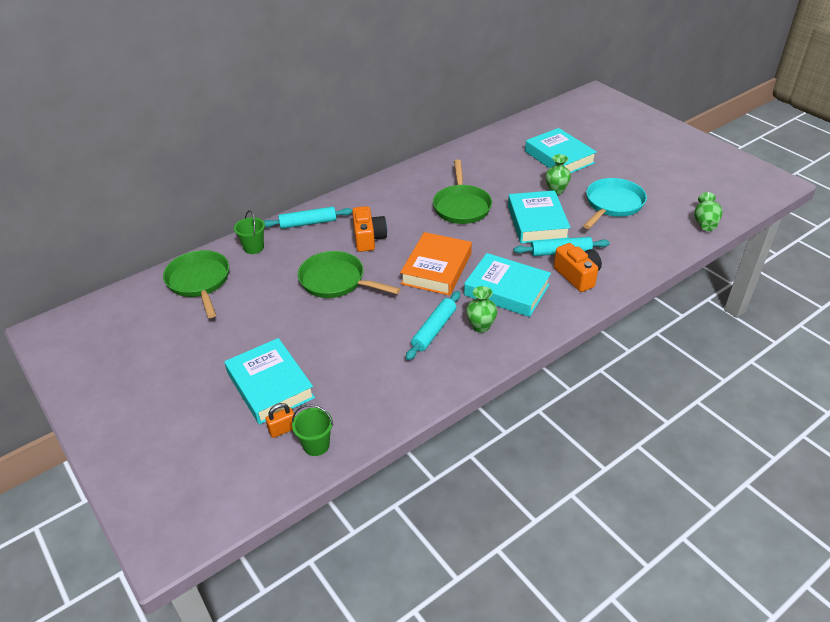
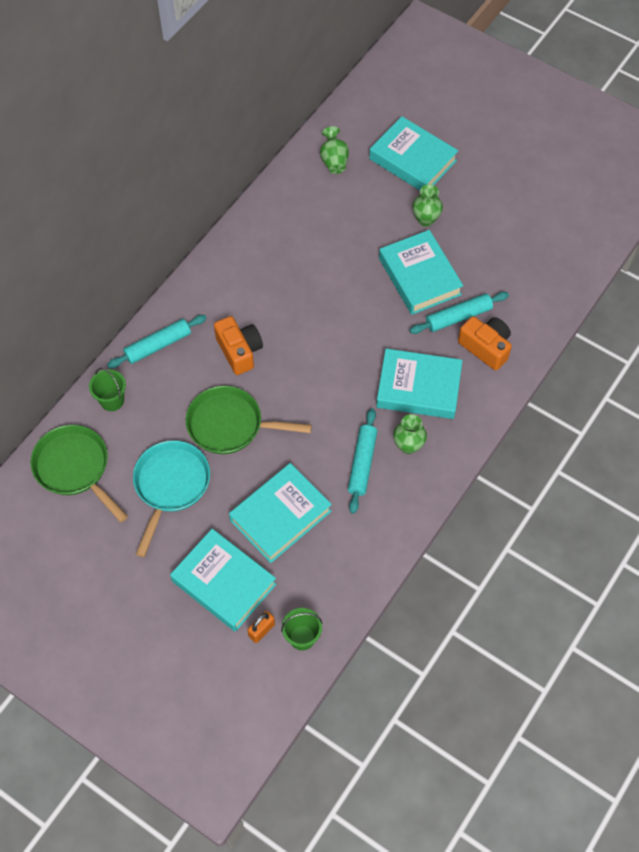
camera: 20 degrees left, 20 degrees up
(345, 349) = (280, 515): none -> turquoise book
(436, 269) = (333, 377): orange book -> none
(461, 206) = (326, 272): green pan -> none
(612, 204) = (494, 227): turquoise pan -> turquoise pan (170, 485)
(705, 223) = (599, 232): green vase -> green vase (334, 161)

